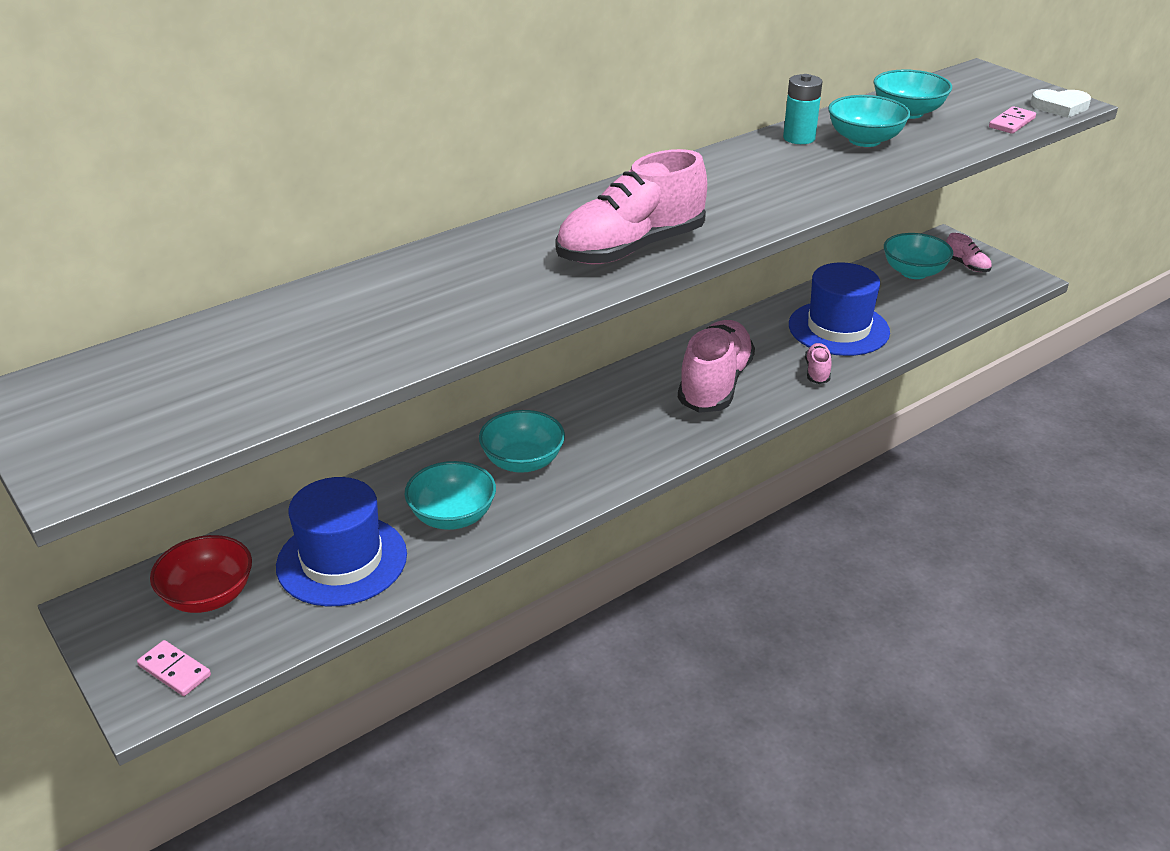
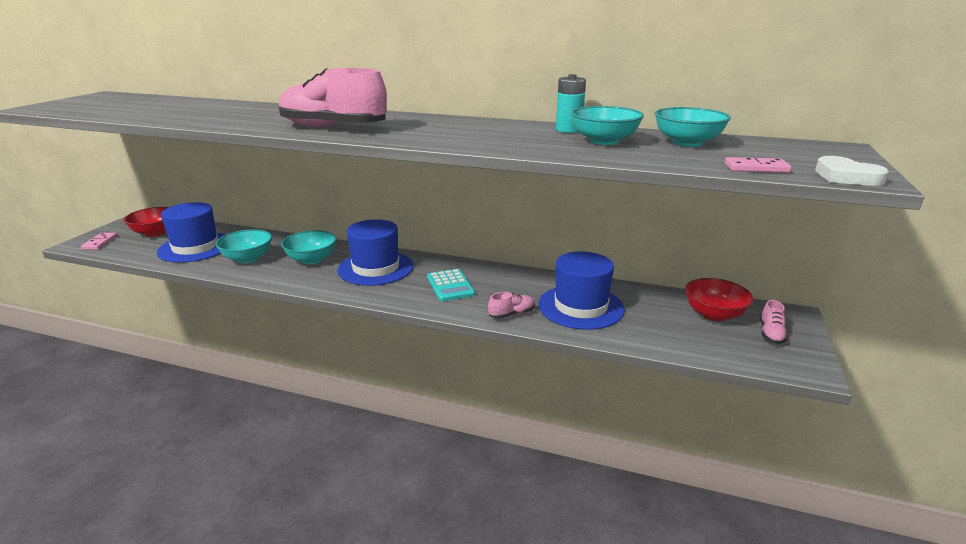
camera: 55 degrees right, 10 degrees down
(609, 419) = (376, 268): none -> blue hat
(715, 384) = (450, 286): pink shoe -> turquoise calculator
(913, 272) = (714, 314): turquoise bowl -> red bowl

